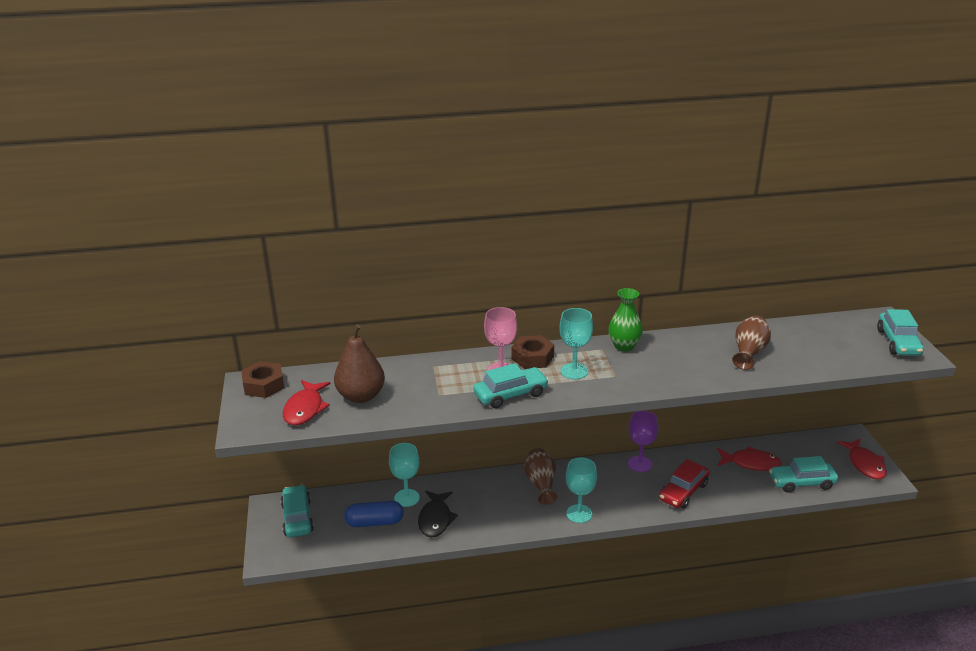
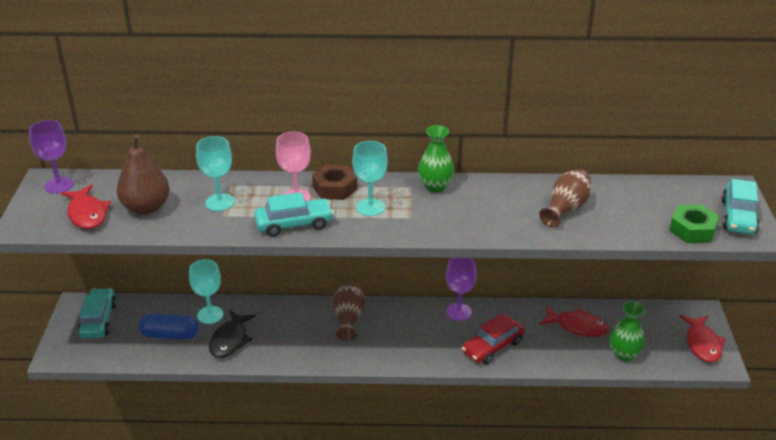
camera: 10 degrees right, 5 degrees up
(263, 385) = (59, 185): brown nut -> purple goblet
(305, 409) = (87, 214): red fish -> red fish turned 45 degrees counterclockwise
(579, 513) = (375, 354): turquoise goblet -> turquoise goblet (219, 202)
(801, 482) = (624, 354): turquoise car -> green vase
(866, 358) = (692, 230): none -> green nut

